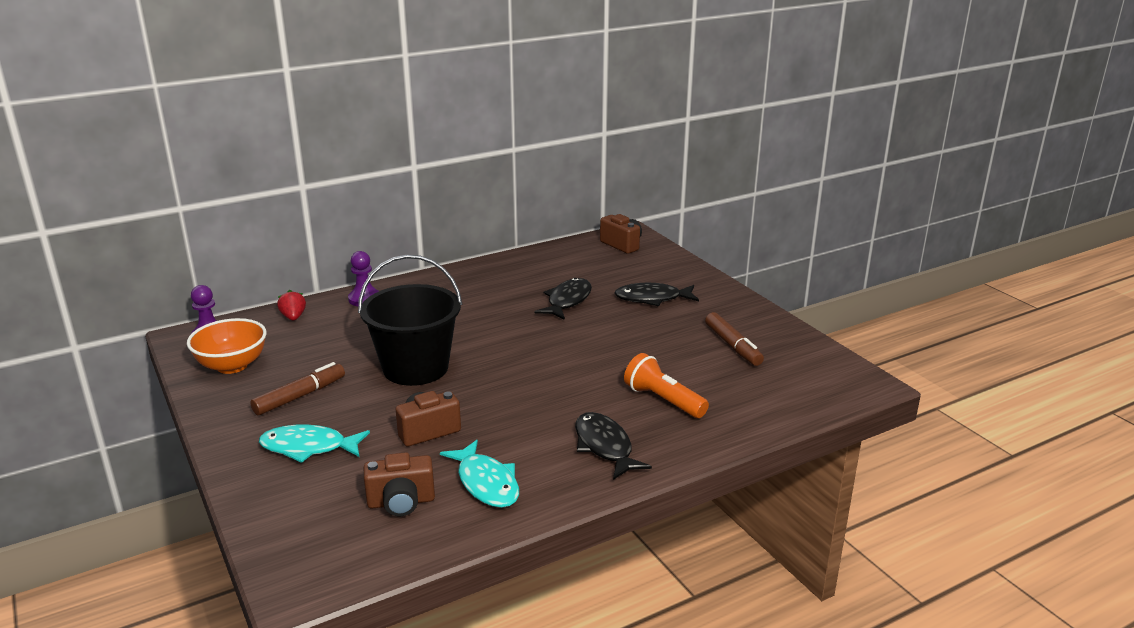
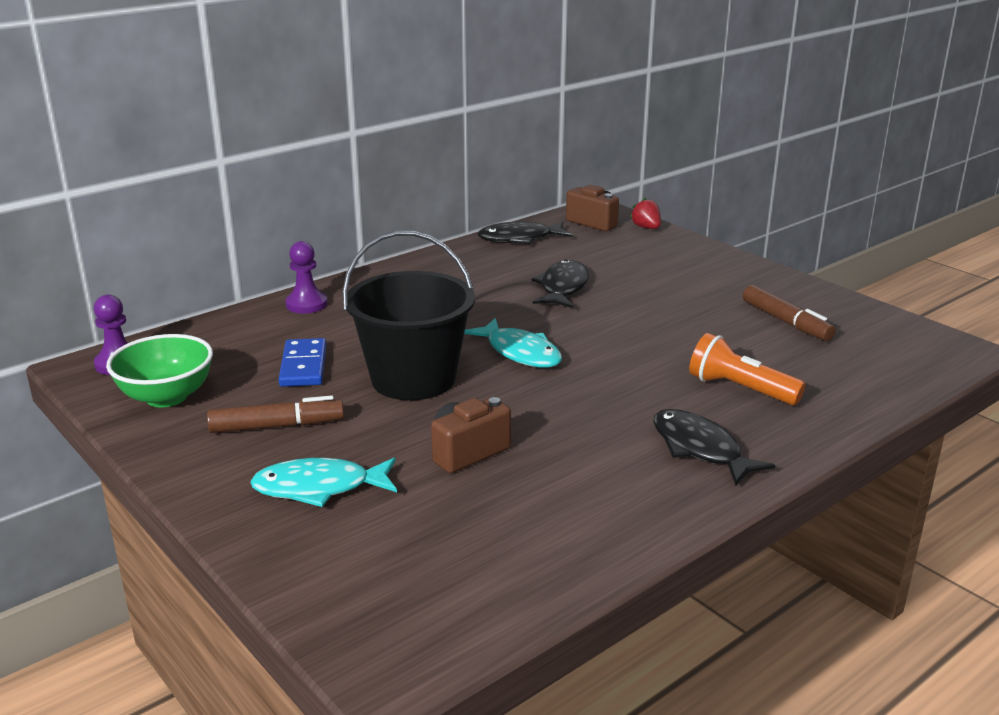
camera: 10 degrees left, 0 degrees up
(232, 365) = (166, 397): orange bowl -> green bowl
(293, 317) = (223, 332): red strawberry -> red strawberry (646, 228)
(300, 396) = (277, 426): brown marker -> brown marker turned 45 degrees clockwise
(339, 350) = (303, 366): none -> blue domino
(401, 502) = (477, 543): brown camera -> none
(486, 483) = (576, 507): turquoise fish -> turquoise fish (520, 352)
(652, 299) = (662, 278): black fish -> black fish (520, 239)

